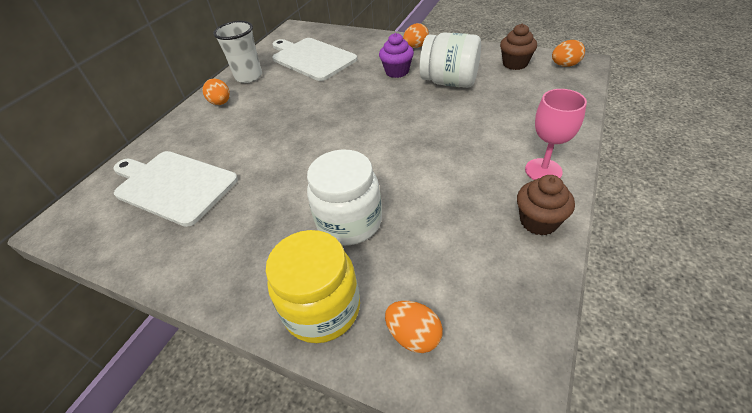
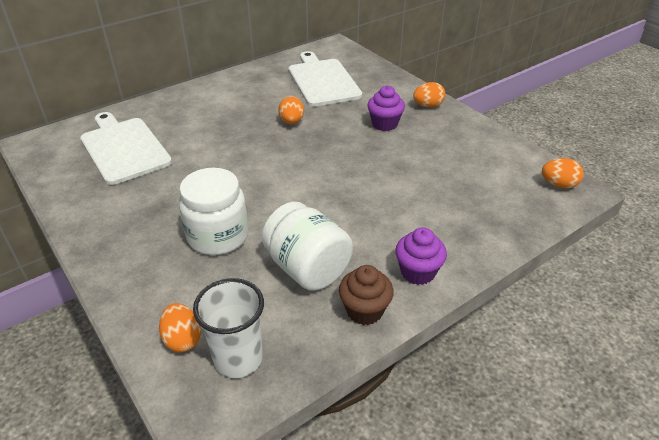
camera: 25 degrees right, 5 degrees down
(221, 103) = (213, 93): orange egg -> orange egg (291, 122)
(249, 77) = (255, 78): white cup -> white cup (238, 359)
(322, 309) = (141, 287): yellow jar -> none
(449, 82) = (422, 154): white jar -> white jar (307, 268)
(515, 64) = (507, 162): brown cupcake -> none
(543, 170) = (418, 272): pink goblet -> purple cupcake

